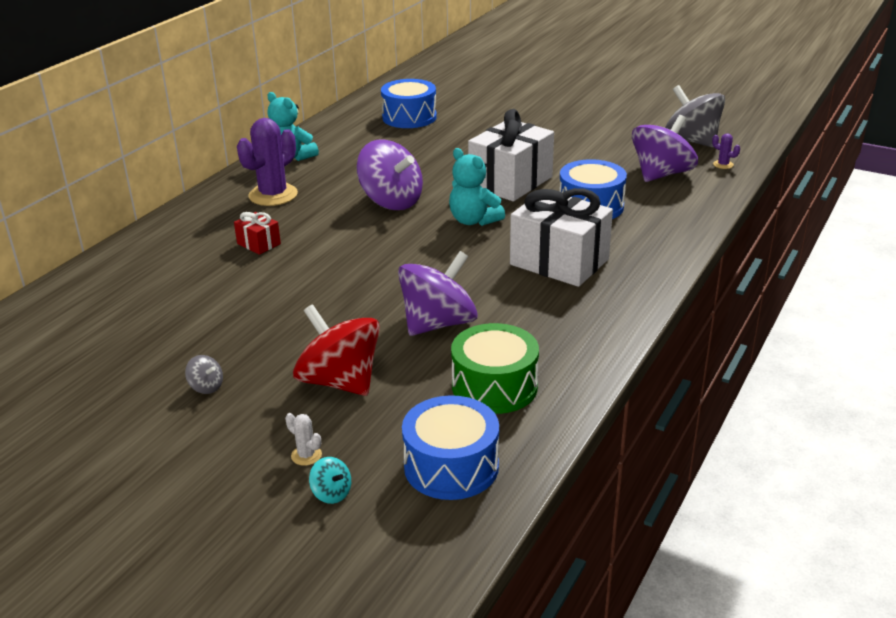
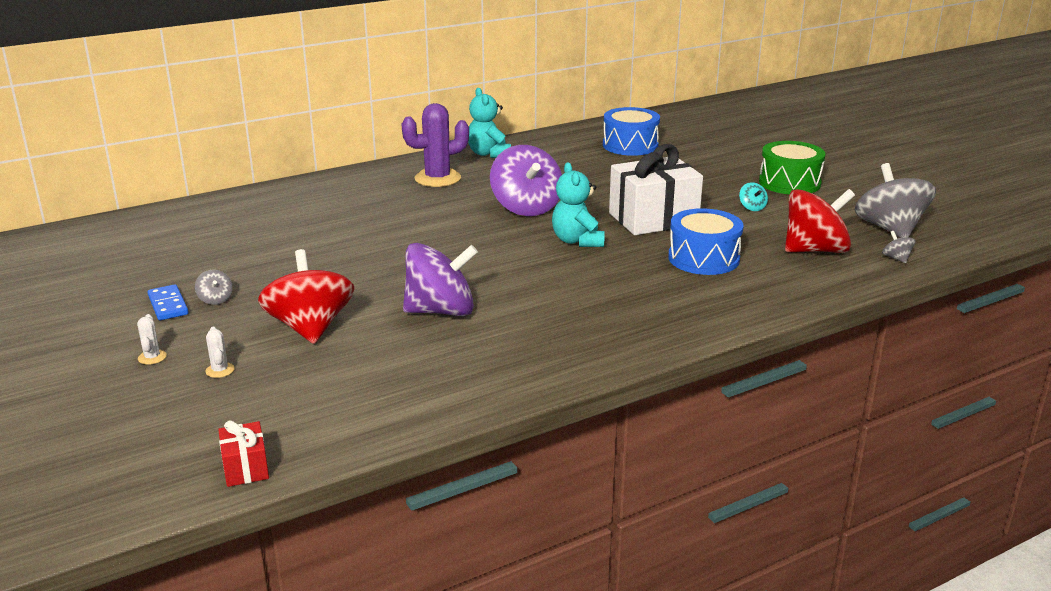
camera: 30 degrees right, 5 degrees down
(163, 410) = (168, 305): none -> blue domino
(218, 469) = (152, 357): none -> white cactus
(259, 244) = (380, 211): red gift -> red gift (246, 468)
(331, 493) = (202, 403): turquoise spinning top -> turquoise spinning top (752, 207)
(451, 466) = (310, 418): blue drum -> none
(494, 386) = (422, 373): green drum -> green drum (789, 183)
(559, 262) = (610, 295): white gift -> none
(661, 174) = (815, 250): purple spinning top -> red spinning top
(723, 164) = (896, 258): purple cactus -> grey spinning top

